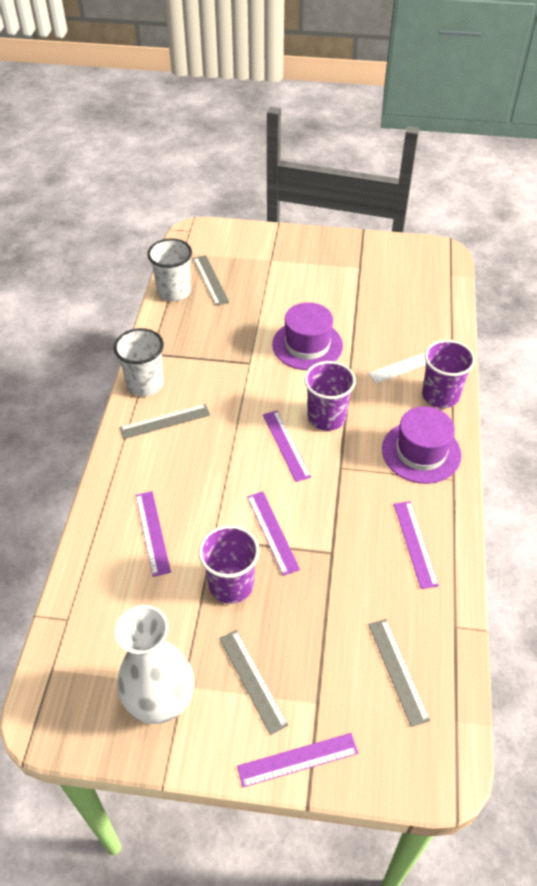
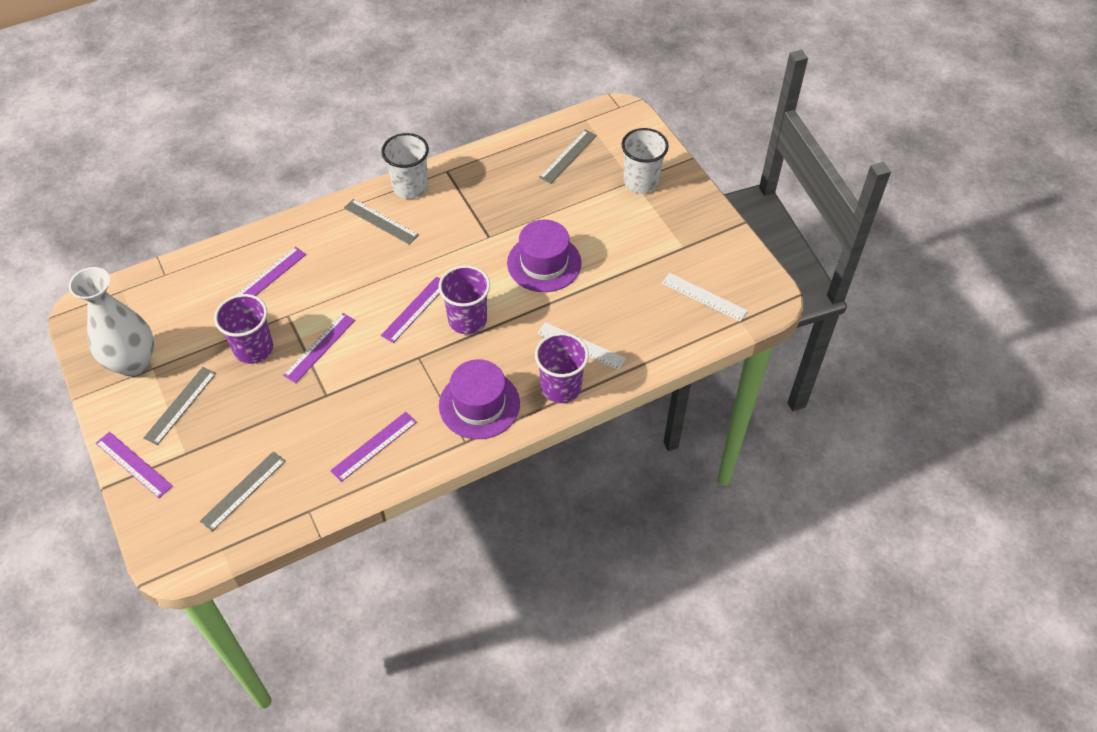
camera: 55 degrees right, 5 degrees up
(174, 291) = (531, 142): white cup -> white cup (641, 181)
(415, 281) = (704, 297): none -> white ruler

